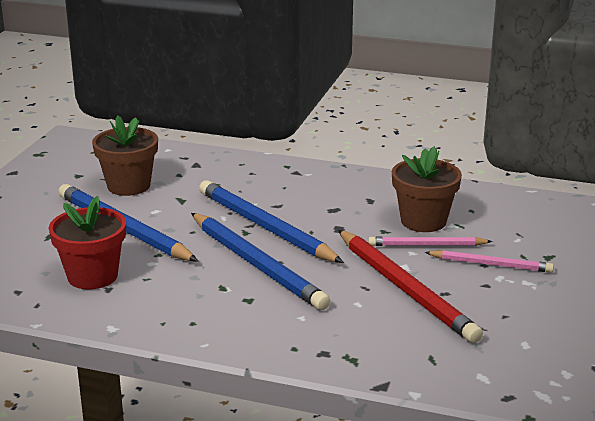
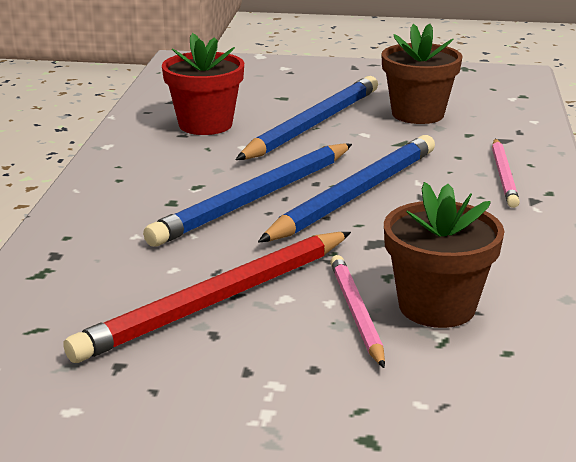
camera: 80 degrees right, 0 degrees up
(491, 264) = (314, 374): pink pencil -> pink pencil (503, 175)

